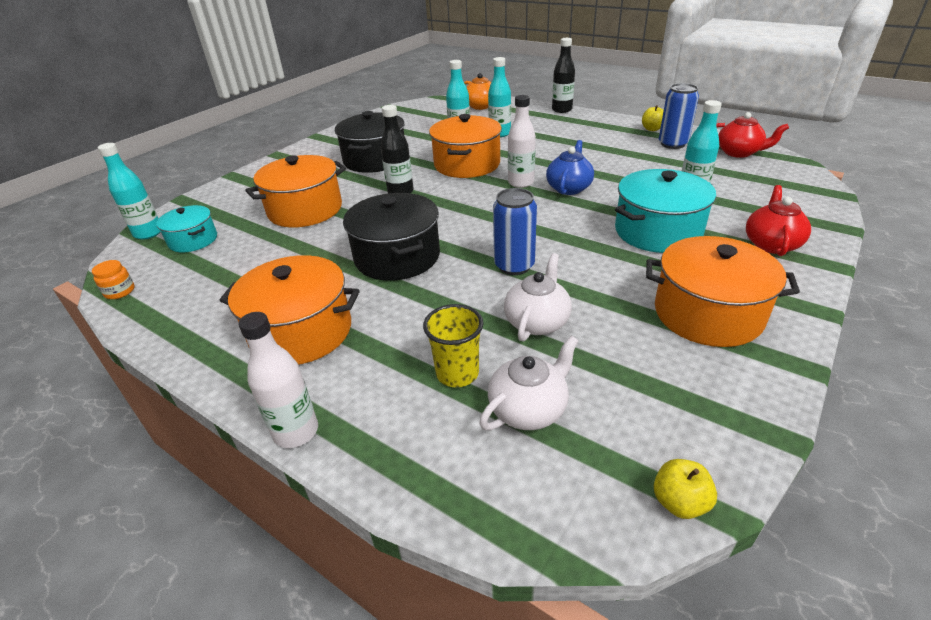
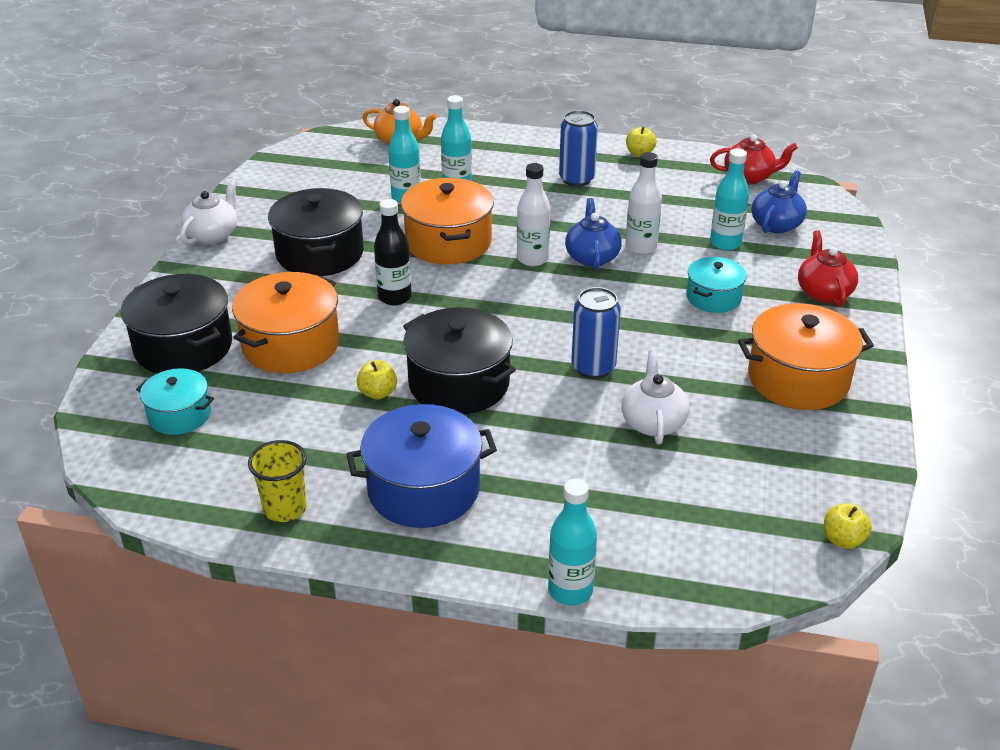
camera: 25 degrees left, 0 degrees up
(120, 291) = (154, 498): orange jar -> none
(148, 233) = (103, 418): turquoise bottle -> turquoise bottle (570, 591)
(239, 200) = (183, 347): none -> black pot
(296, 432) = (503, 578): white bottle -> white bottle (641, 247)
(301, 331) = (423, 489): orange pot -> blue pot
(333, 252) = (378, 393): none -> yellow apple
(457, 373) = (612, 489): yellow cup -> yellow cup (285, 508)
(528, 409) = (694, 503): white teapot -> white teapot (213, 235)
(562, 110) = (512, 134): black bottle -> none
(657, 231) = (713, 297): turquoise pot -> turquoise pot, size x0.59
(672, 144) = (674, 174): blue can -> blue can (576, 179)
(748, 187) = (776, 224): none -> blue teapot

